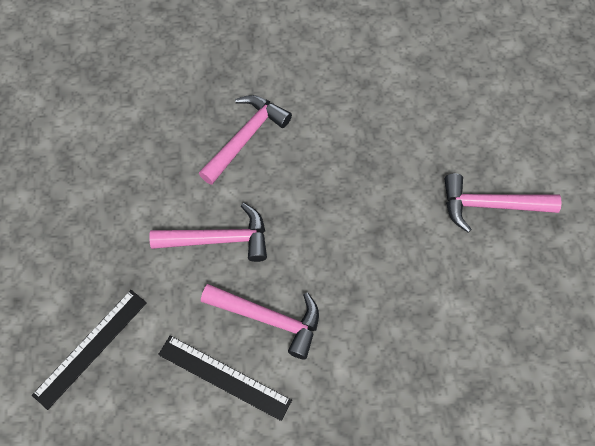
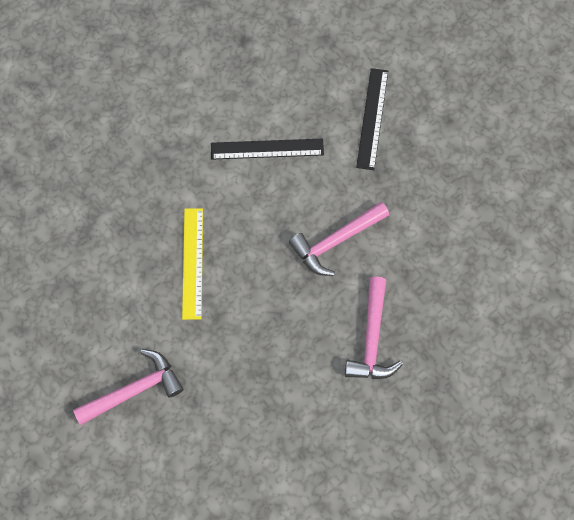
camera: 150 degrees right, 5 degrees up
(268, 318) = (261, 204): pink hammer -> none
(374, 295) = (192, 263): none -> yellow ruler

